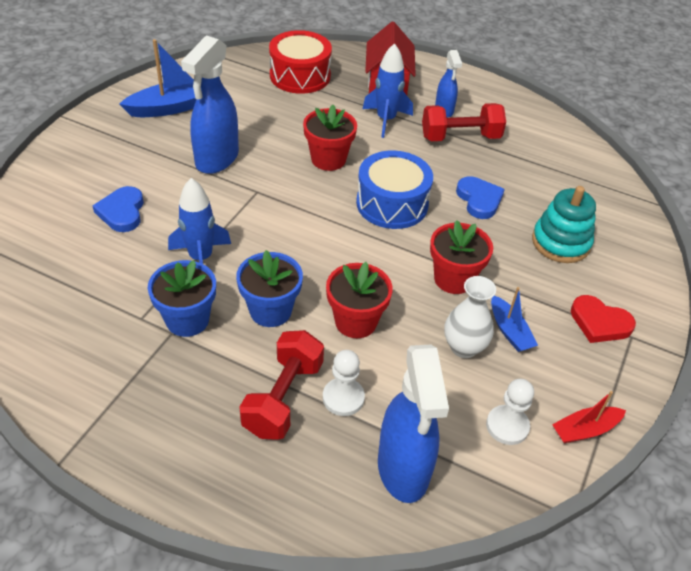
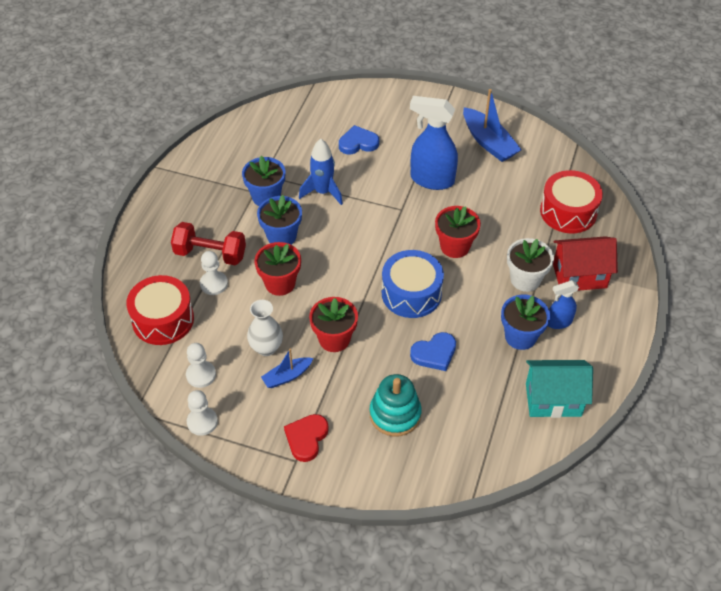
camera: 85 degrees right, 5 degrees up
(386, 120) = (525, 279): blue rocket -> white flower pot
(403, 469) = (163, 319): blue spray bottle -> red drum
(460, 137) = (520, 336): red dumbbell -> blue flower pot
(537, 132) = (553, 400): none -> turquoise house
(585, 430) = (202, 422): red boat -> white pawn

